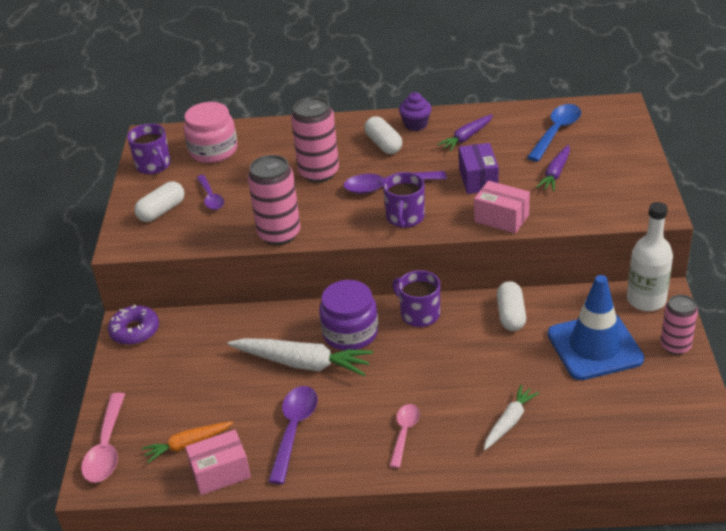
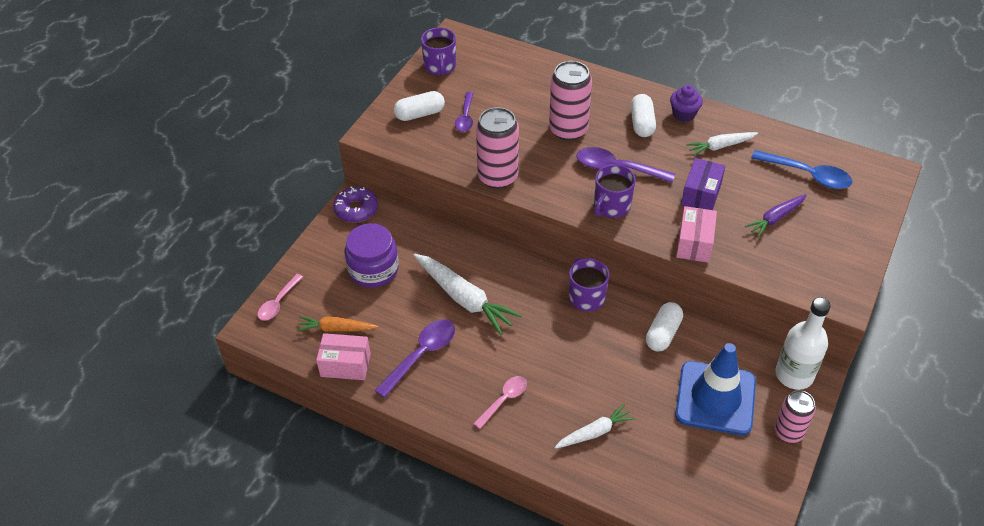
camera: 25 degrees right, 10 degrees up
(106, 447) = (278, 302): pink spoon -> pink spoon, size x0.65
(213, 150) = (496, 71): pink jar -> none
(350, 333) = (519, 288): purple jar -> purple jar (373, 269)
(466, 137) = (720, 146): purple carrot -> white carrot
(501, 218) = (694, 243): pink box -> pink box turned 45 degrees clockwise
(556, 132) = (807, 175): blue spoon -> blue spoon turned 60 degrees clockwise

